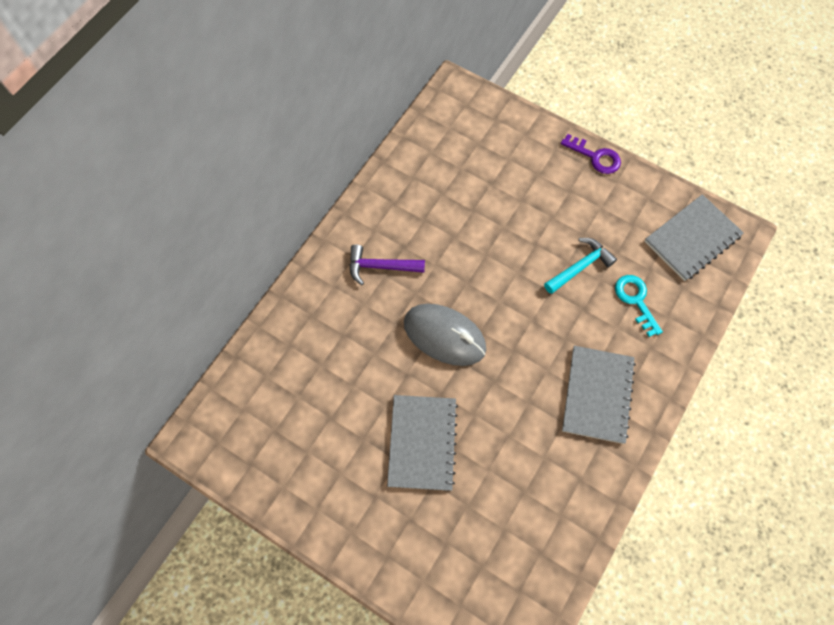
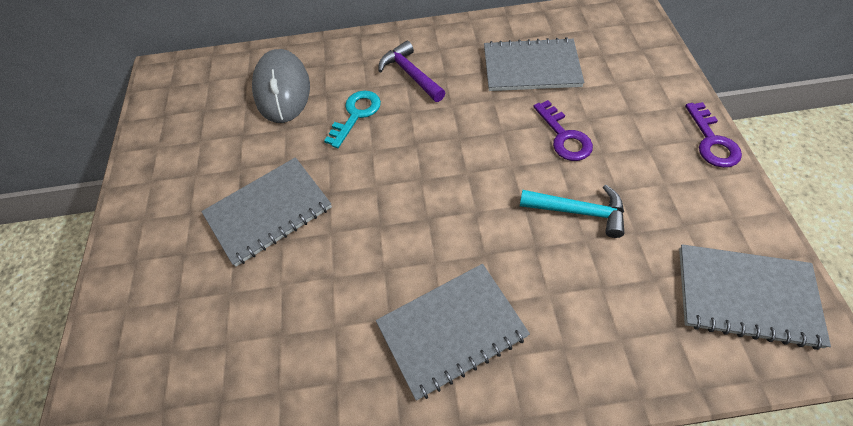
camera: 55 degrees right, 10 degrees down
(444, 336) = (390, 157): grey mouse -> grey mouse (282, 90)
(448, 191) = (531, 67): none -> grey notebook
(522, 225) = (564, 136): none -> purple key
(636, 300) = (601, 291): turquoise key -> turquoise key (356, 115)

